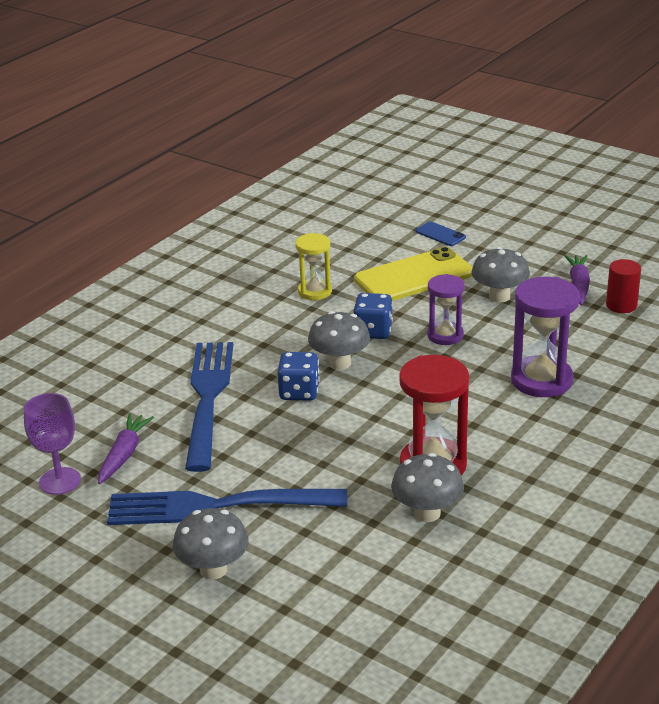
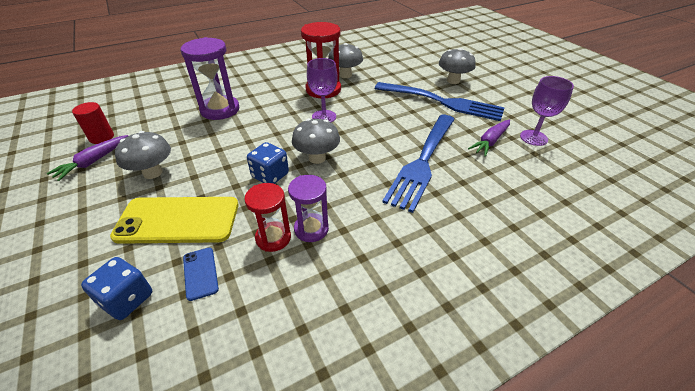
camera: 155 degrees left, 10 degrees up
(299, 392) = (359, 146): blue dice -> blue dice (127, 299)
(315, 291) = (273, 238): yellow hourglass -> red hourglass
(384, 417) = (324, 117): none -> purple goblet
(440, 234) = (79, 272): blue phone -> blue phone (200, 273)
(445, 335) = (230, 154): purple hourglass -> purple hourglass (311, 229)

